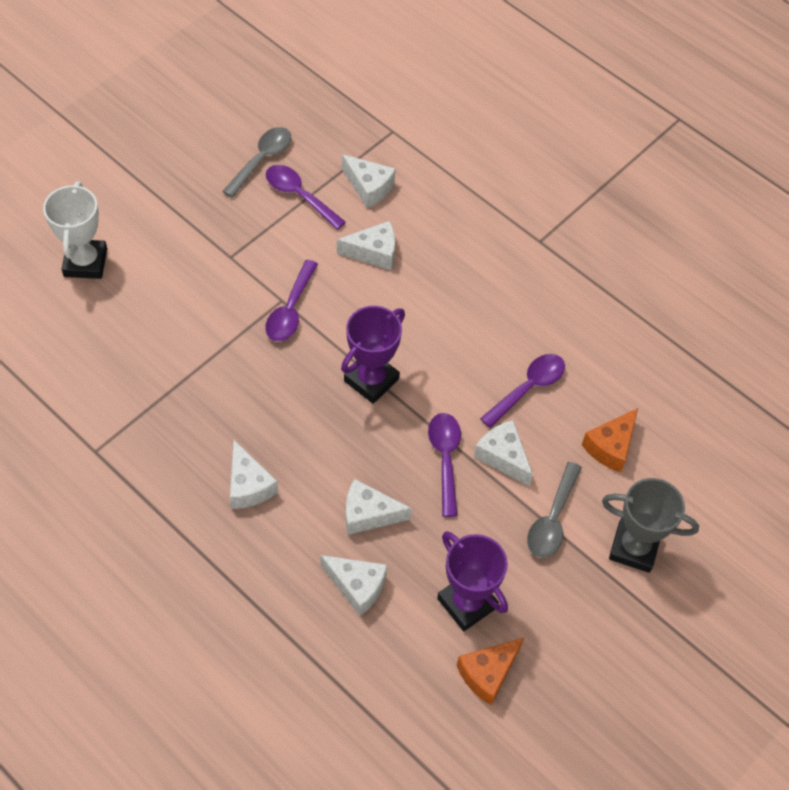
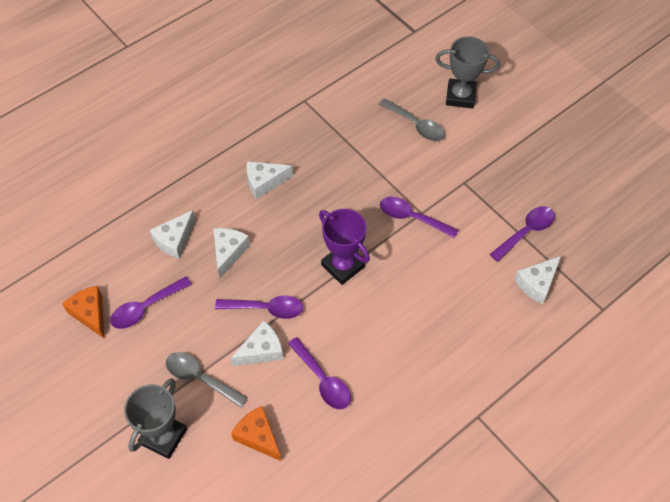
camera: 100 degrees right, 0 degrees up
(85, 262) = (460, 96): white trophy -> grey trophy
(261, 160) = (563, 208): grey spoon -> grey spoon (415, 125)
(374, 252) = (466, 280): white cheese -> none
(467, 603) = (146, 307): purple trophy -> purple spoon

